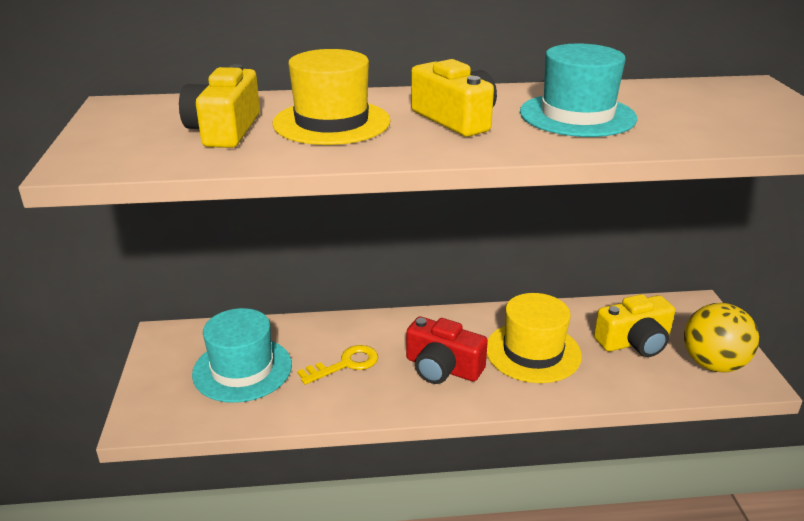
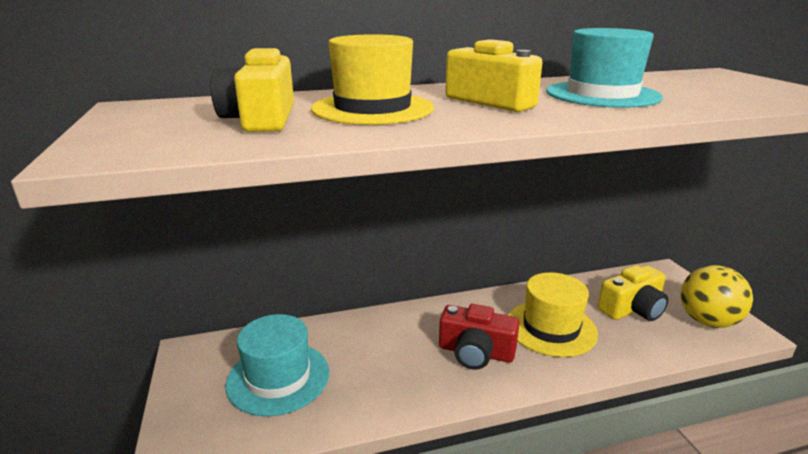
camera: 10 degrees left, 5 degrees down
(345, 364) = (381, 360): yellow key -> none

